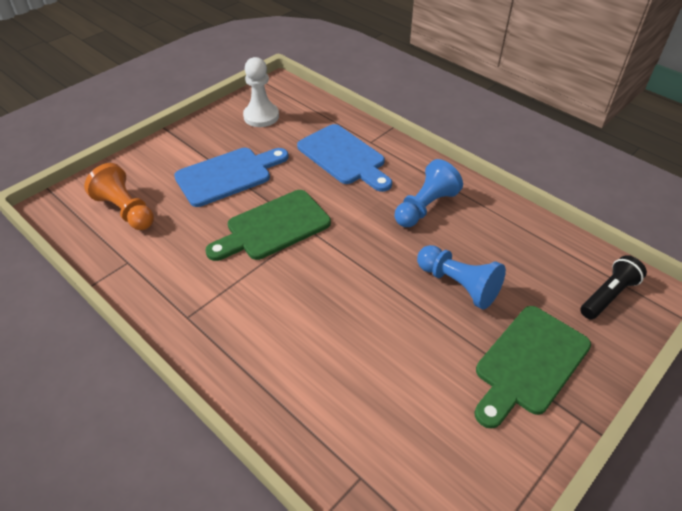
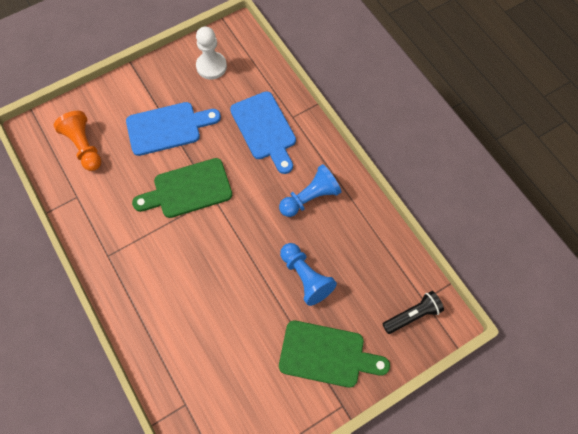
camera: 15 degrees right, 20 degrees up
(529, 363) = (327, 355): green cutting board -> green cutting board turned 135 degrees counterclockwise

